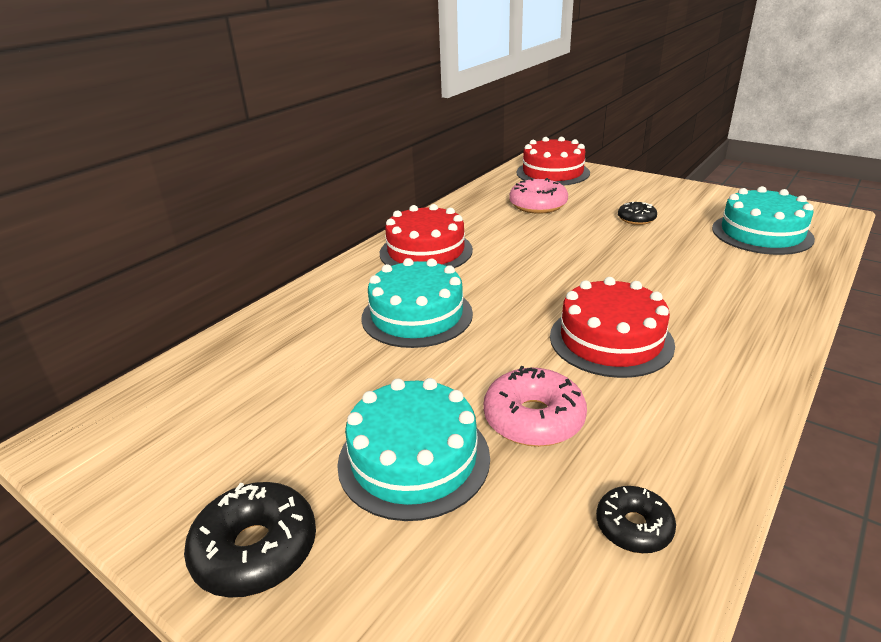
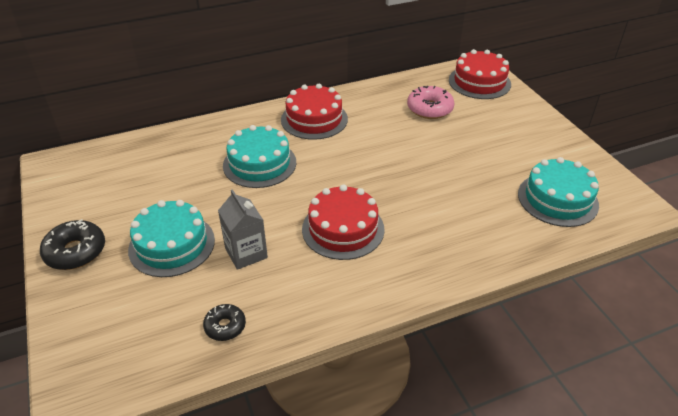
camera: 30 degrees right, 10 degrees up
(533, 419) = (246, 253): pink donut -> grey carton
(636, 219) = (482, 149): black donut -> none

